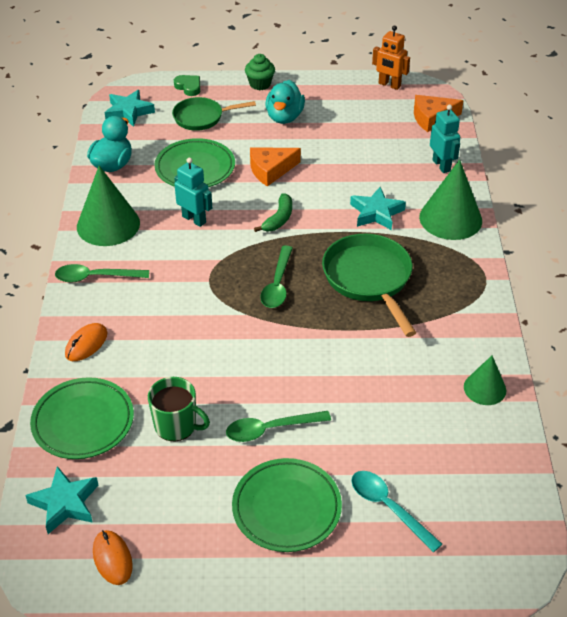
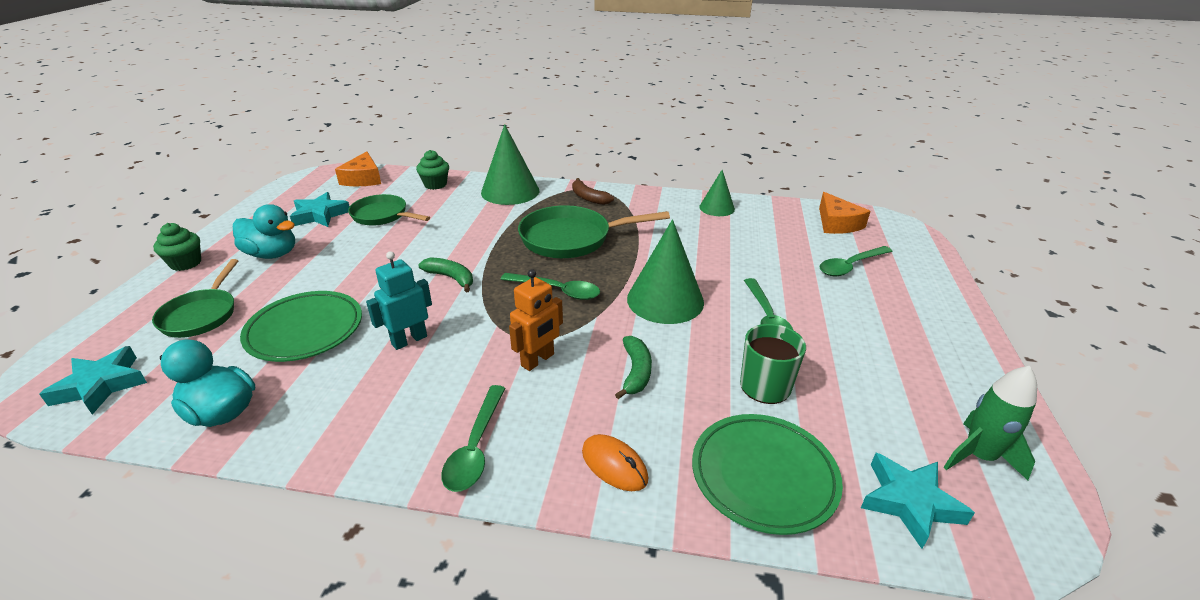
camera: 80 degrees left, 10 degrees down
(108, 224) = (363, 426): green cone -> green cone (665, 300)
(112, 559) = (979, 456): orange mouse -> green rocket
(179, 346) = (636, 372): none -> green banana
(188, 87) = (116, 320): green heart -> none
(270, 170) = (361, 274): orange cheese -> orange cheese (837, 223)
(286, 508) = (866, 319): green plate -> none
(366, 152) = (382, 215): none -> green pan
(376, 213) = (479, 223): turquoise star -> turquoise star (320, 215)
(388, 507) = (850, 266): turquoise spoon -> green spoon
(389, 85) = (287, 190): orange robot -> orange robot (538, 360)
(441, 165) = (435, 184): turquoise robot -> green cupcake
(462, 279) = (588, 198): none -> brown banana

